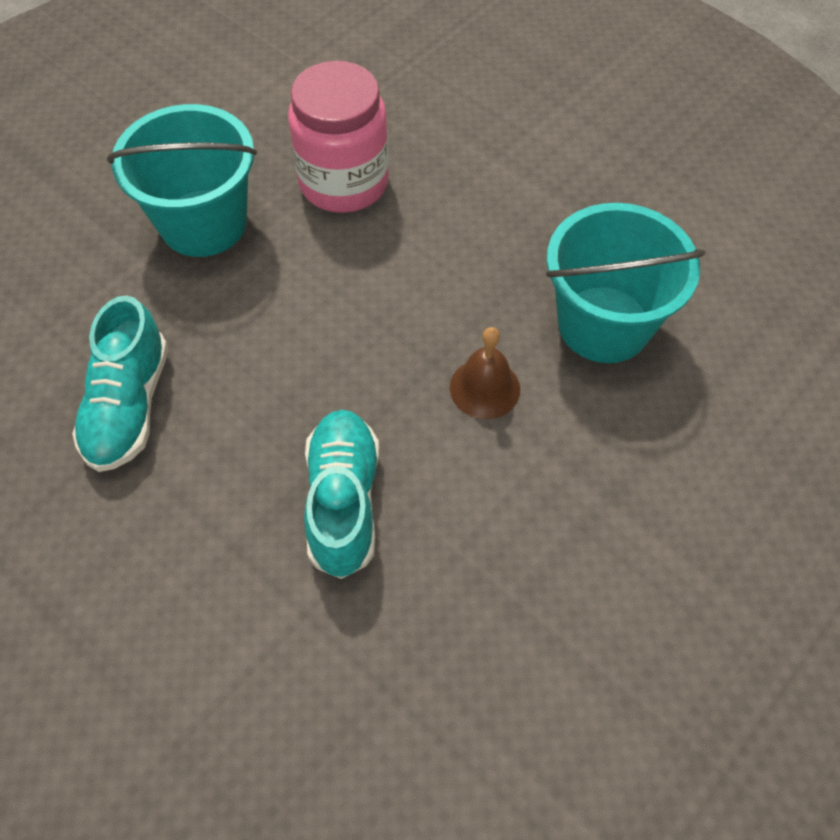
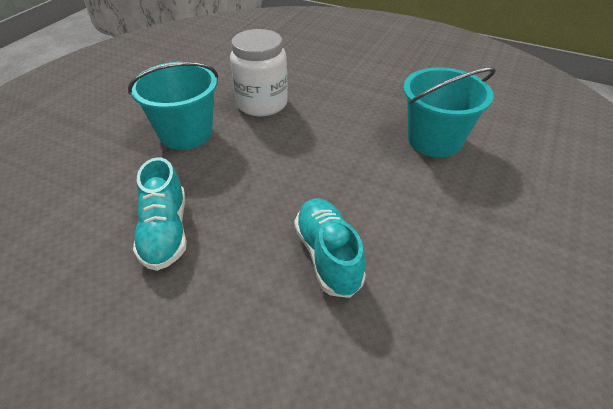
camera: 15 degrees left, 15 degrees down
(344, 182) = (262, 103): pink jar -> white jar
(485, 388) = (385, 180): brown bell -> none

